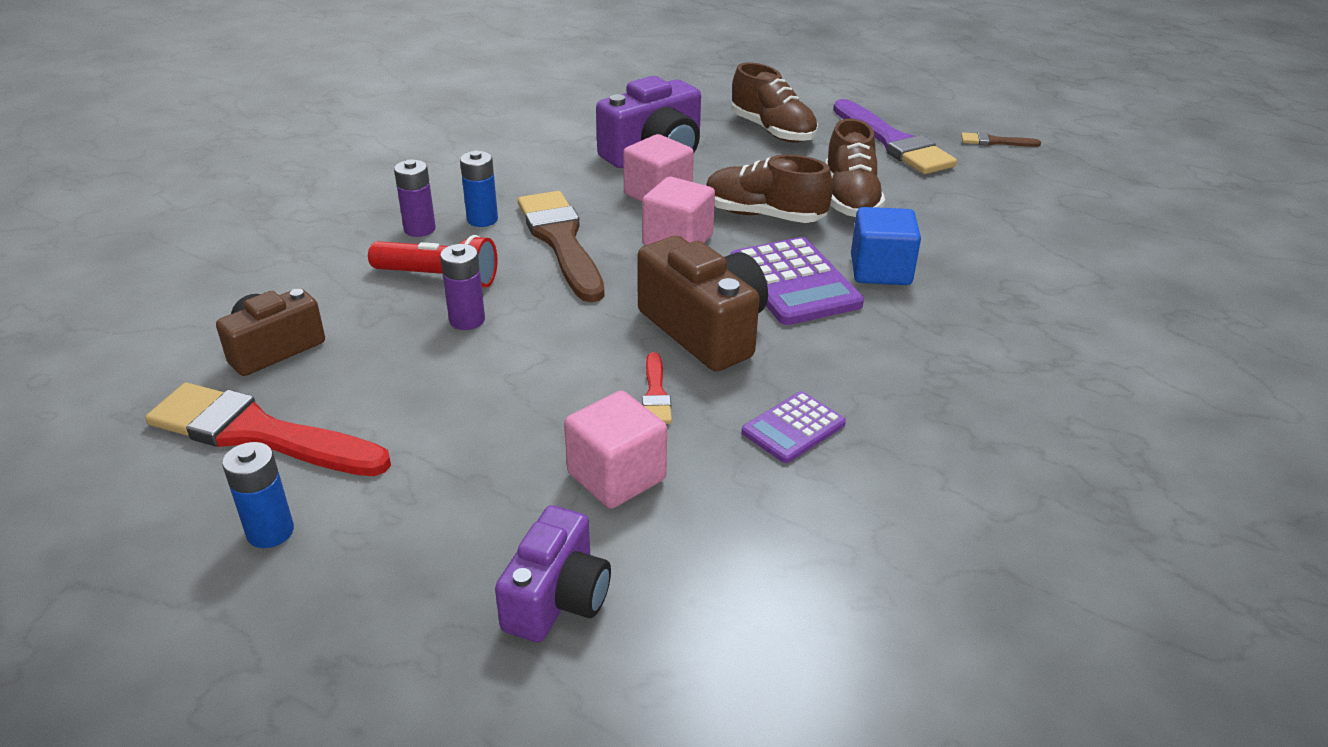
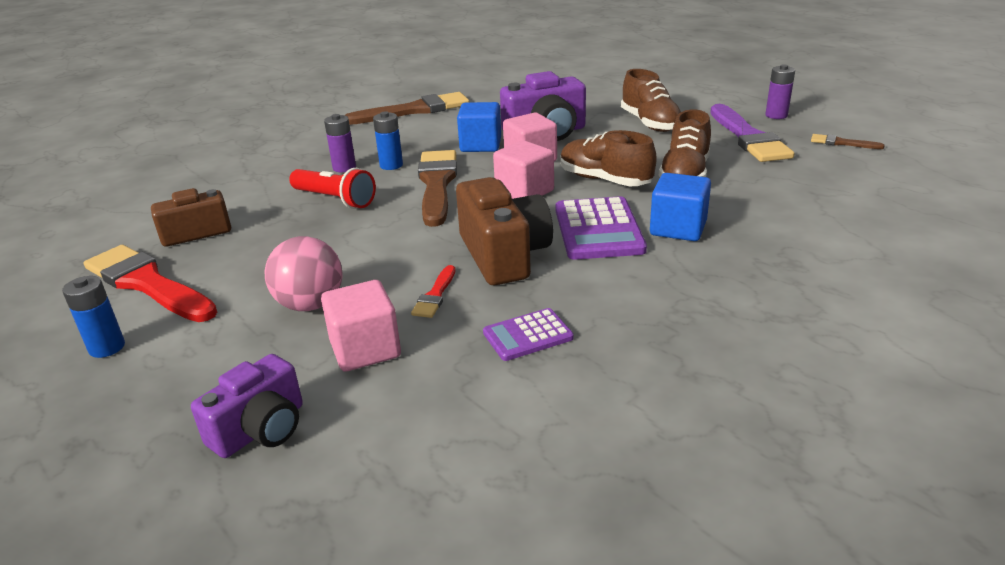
camera: 20 degrees right, 5 degrees down
(460, 133) = (414, 110): none -> brown brush
(467, 320) = (334, 228): purple battery -> purple battery (776, 115)
(508, 429) = (310, 304): none -> pink ball
(582, 179) = (480, 145): none -> blue cube

